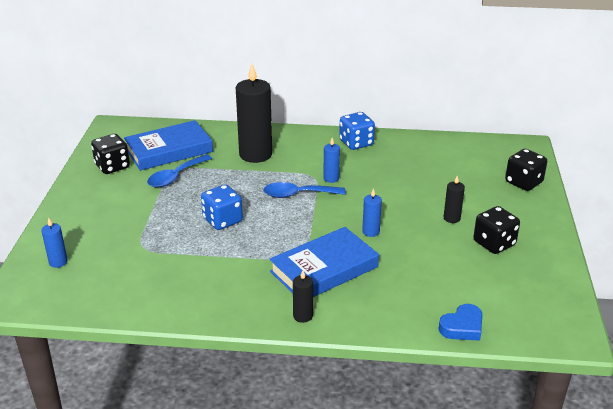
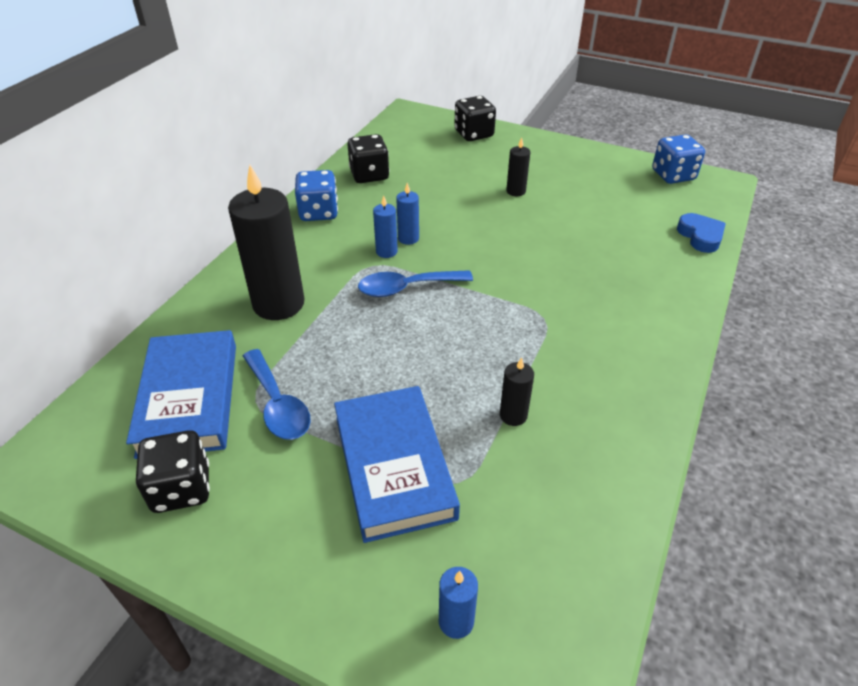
camera: 70 degrees left, 10 degrees up
(222, 220) = (431, 373): blue dice -> blue dice (673, 175)
(297, 194) = (406, 288): blue spoon -> blue spoon turned 60 degrees clockwise
(303, 316) = (665, 343): black candle -> black candle (513, 415)
(324, 269) = (578, 304): blue book -> blue book (394, 466)
(371, 232) = (517, 250): blue candle -> blue candle (408, 238)
(494, 243) = (570, 180): black dice -> black dice (369, 175)

